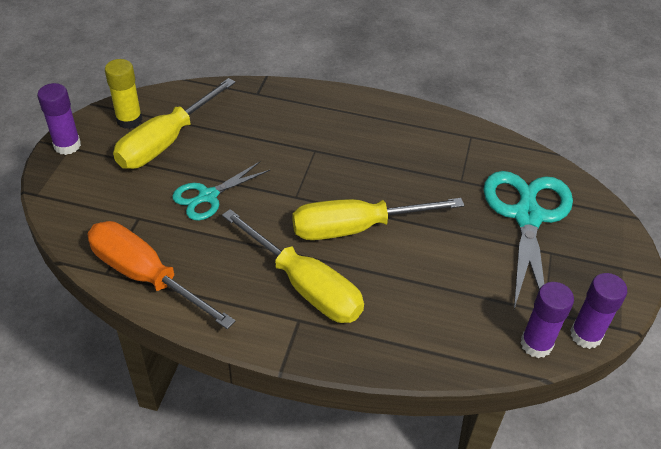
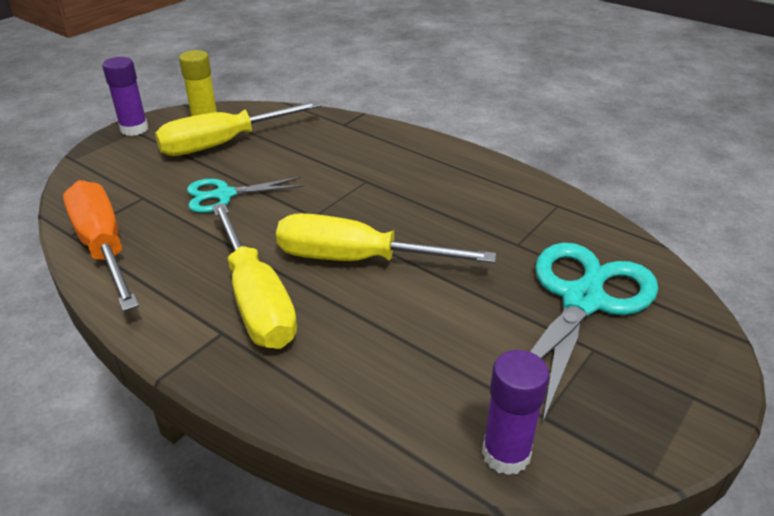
camera: 25 degrees right, 10 degrees down
(585, 335) = (589, 466): purple glue stick -> none

